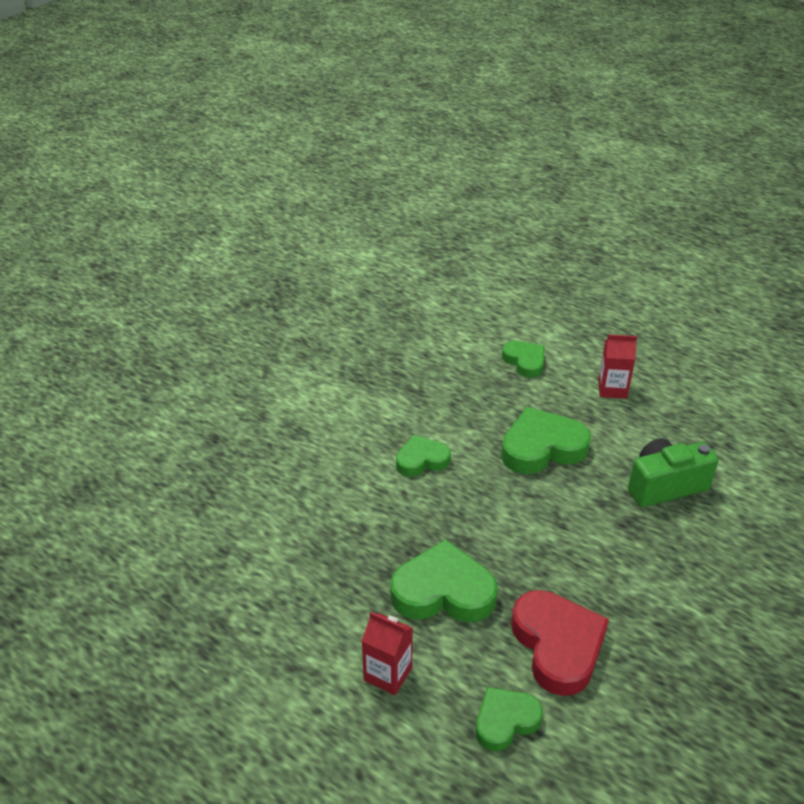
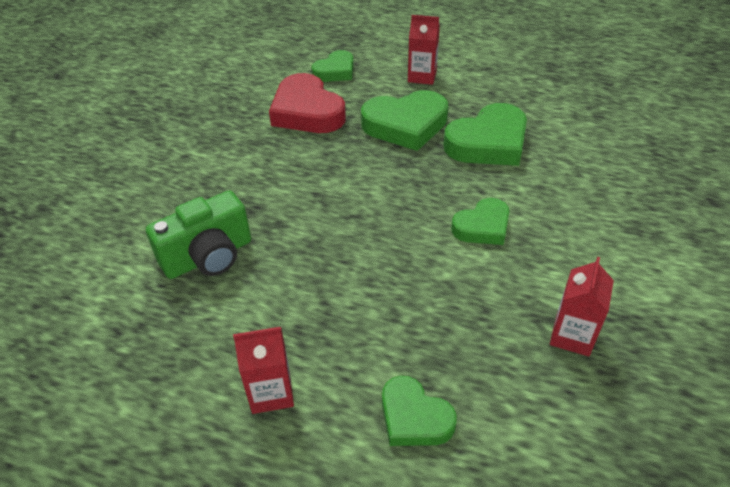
camera: 165 degrees right, 5 degrees up
(404, 378) = (572, 336): none -> red carton
(542, 447) = (354, 272): green heart -> green heart (488, 143)

